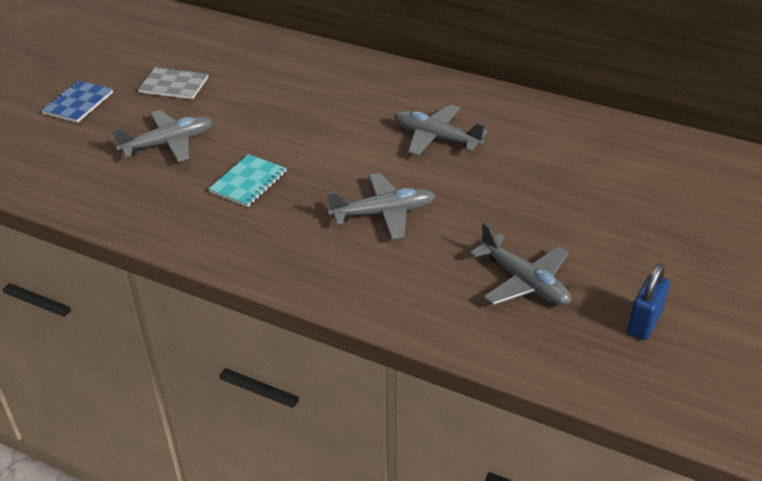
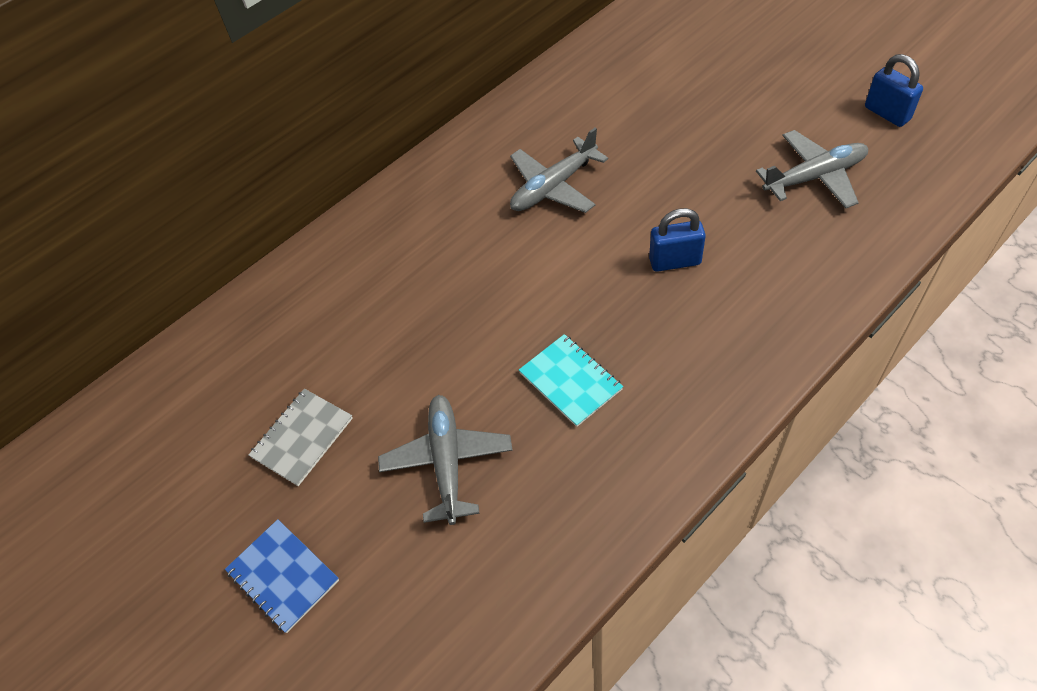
camera: 65 degrees left, 15 degrees up
(384, 213) = (675, 261): grey plane -> blue padlock

